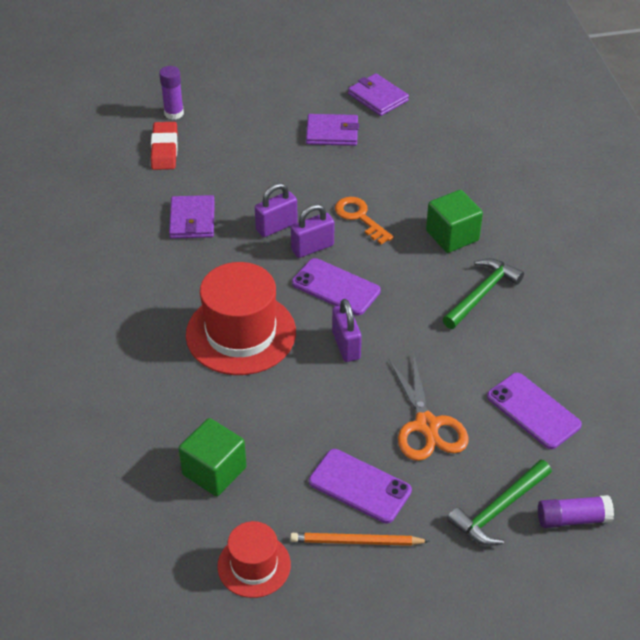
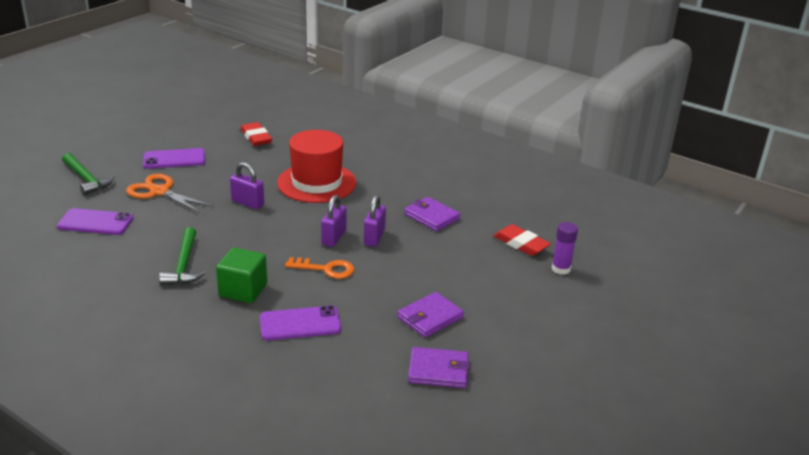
camera: 135 degrees right, 15 degrees down
(214, 471) = (256, 137): green cube -> red eraser
(254, 565) = (198, 123): red hat -> none
(335, 287) = (290, 225): purple phone -> purple phone (300, 324)
(356, 542) = (156, 144): orange pencil -> none
(499, 509) = (86, 179): green hammer -> green hammer turned 135 degrees clockwise
(572, 519) = (38, 191): purple glue stick -> none

